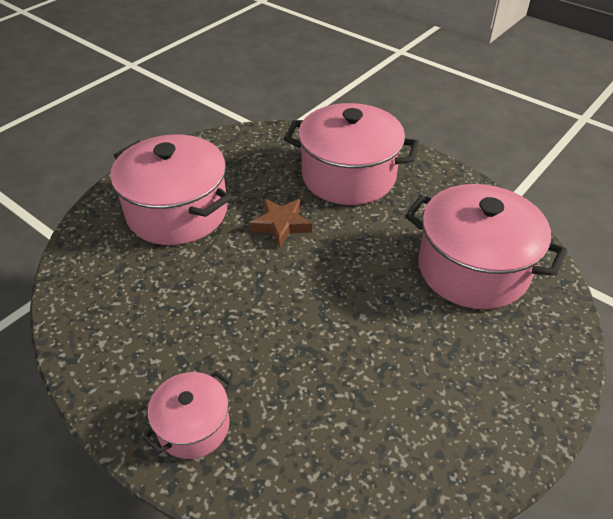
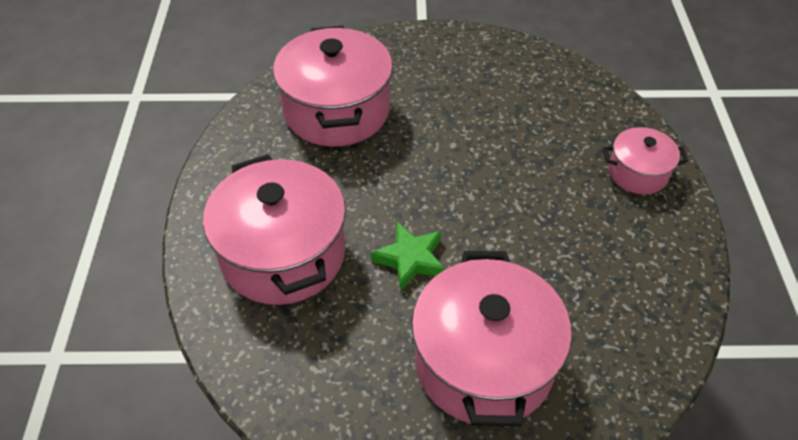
camera: 130 degrees left, 5 degrees up
(281, 225) = (410, 259): brown star -> green star

